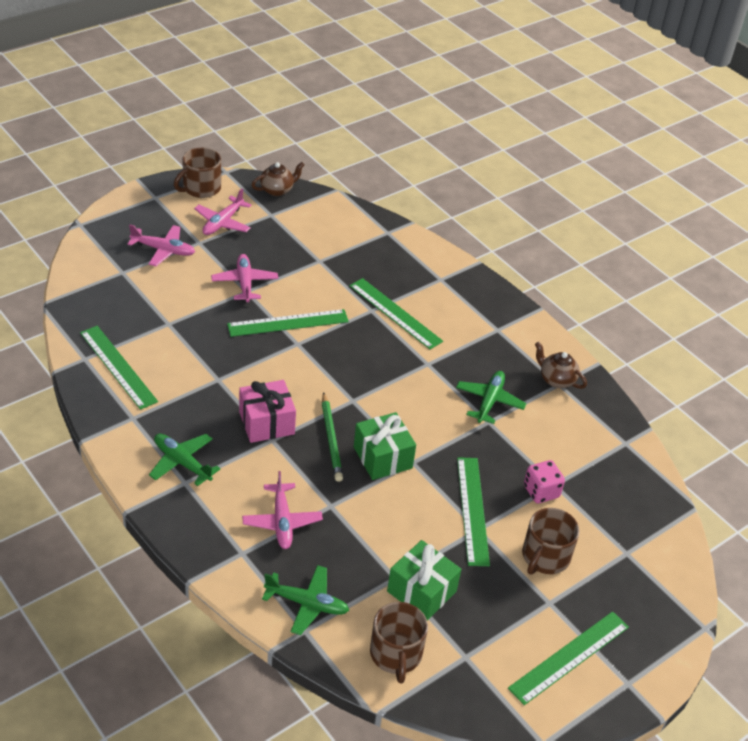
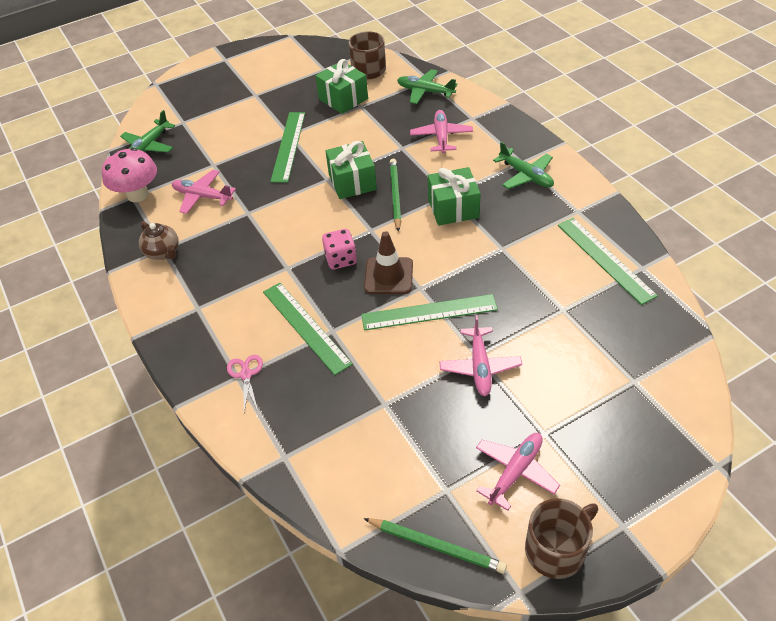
camera: 165 degrees left, 5 degrees up
(163, 250) = (589, 418): pink plane -> pink plane (202, 196)
(266, 423) = (453, 208): pink gift -> green gift
(277, 190) = (436, 546): brown teapot -> green pencil
(328, 354) = (388, 276): none -> brown traffic cone
(434, 280) = (246, 374): none -> pink scissors
(489, 401) = (239, 231): green plane -> green plane (148, 146)
(541, 491) = (227, 159): pink dice -> pink dice (341, 259)
(545, 557) = (245, 119): brown mug -> none
(569, 657) = (255, 69): green ruler -> none
(621, 445) = (138, 195): none -> pink mushroom

